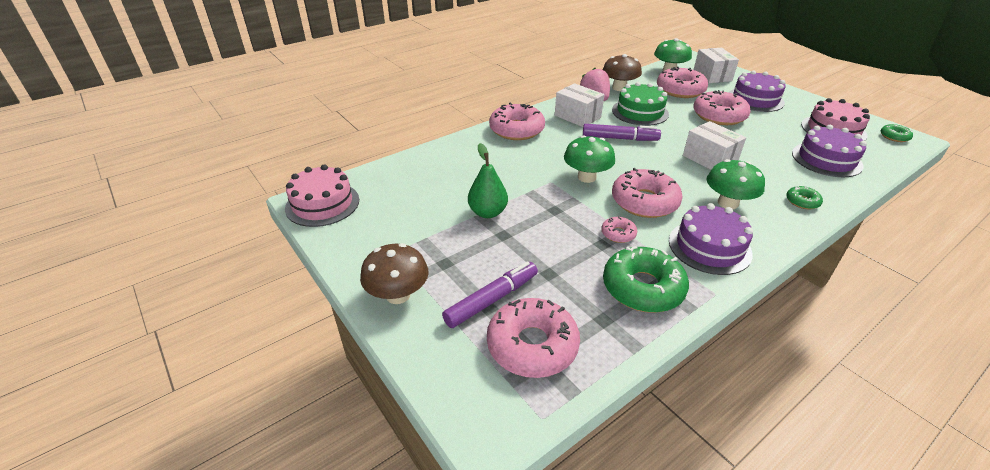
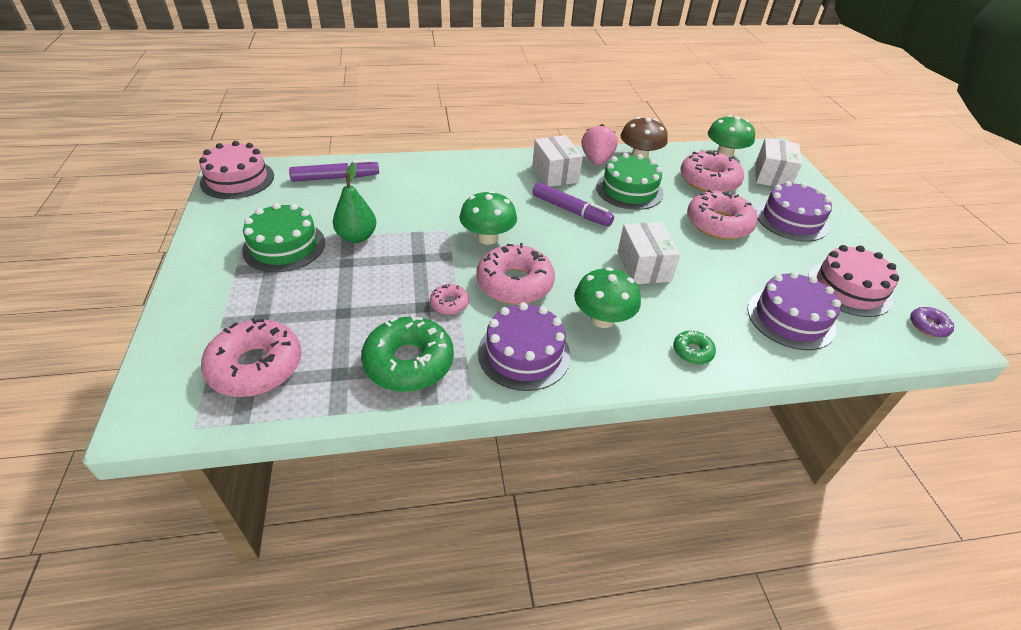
camera: 25 degrees right, 5 degrees up
(398, 295) = (206, 278): brown mushroom -> none
(435, 242) = (284, 246): none -> green cake
(492, 299) = (270, 314): purple marker -> purple marker (336, 178)
(516, 130) = (477, 168): pink donut -> none
(894, 137) = (928, 326): green donut -> purple donut

